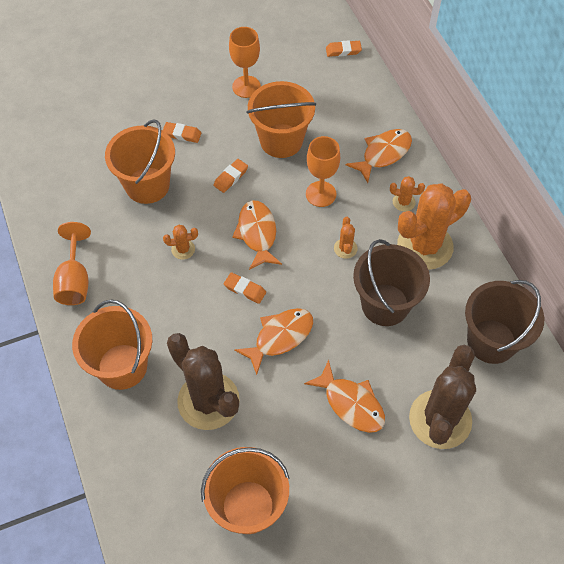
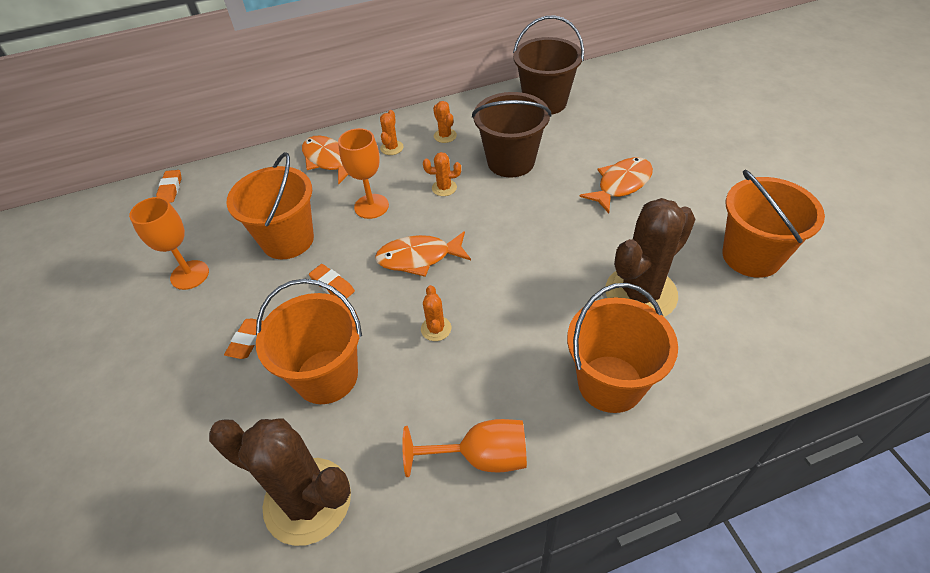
camera: 85 degrees left, 10 degrees down
(245, 289) = (494, 266): orange eraser -> none
(280, 337) = (554, 236): orange fish -> none
(425, 246) = (445, 136): orange cactus -> orange cactus, size x0.42
(440, 419) = (625, 132): brown cactus -> brown cactus (307, 501)

